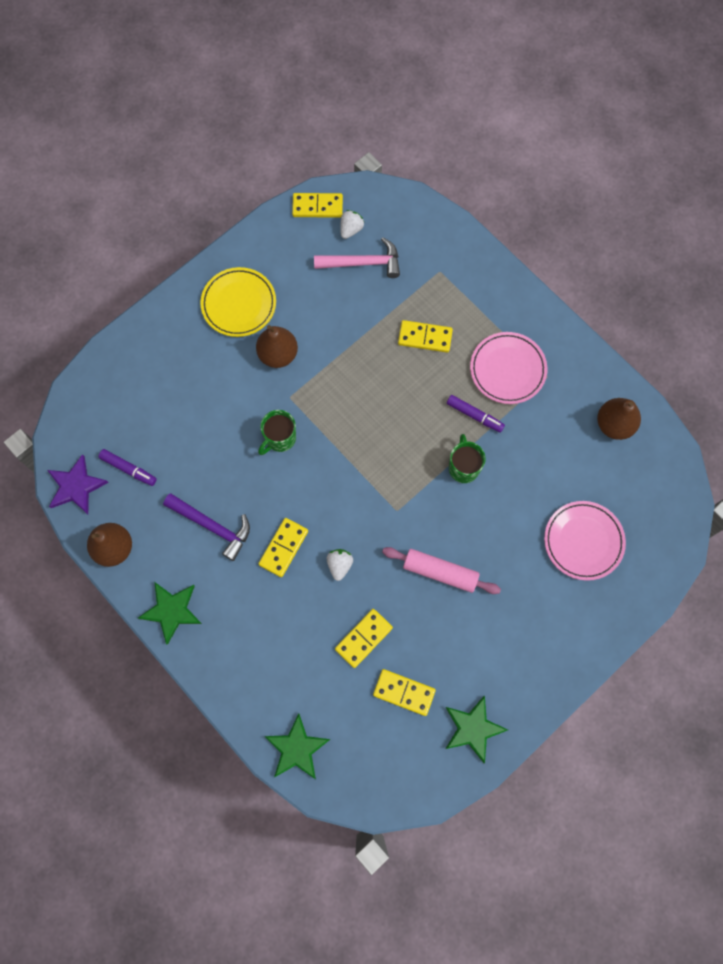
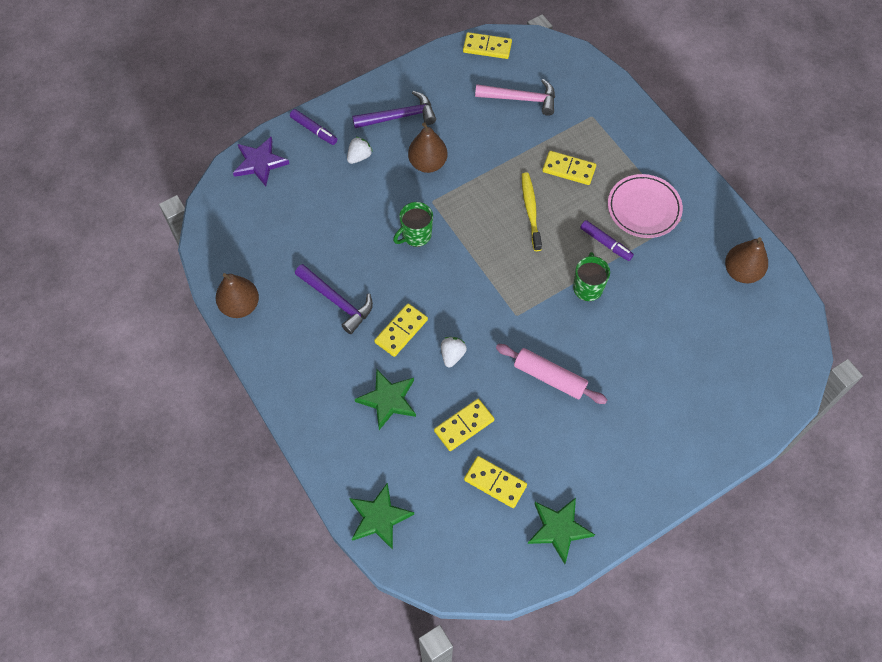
camera: 10 degrees right, 10 degrees down
(76, 486) = (217, 247): purple star -> purple star (260, 163)
(128, 469) = (268, 239): purple marker -> purple marker (313, 130)
(171, 611) = (283, 370): green star -> green star (388, 400)
(239, 304) = (399, 116): yellow plate -> purple hammer
(351, 229) = (514, 70): white strawberry -> white strawberry (359, 157)
(393, 391) = (530, 210): none -> yellow toothbrush
(583, 541) = (696, 372): pink plate -> none

